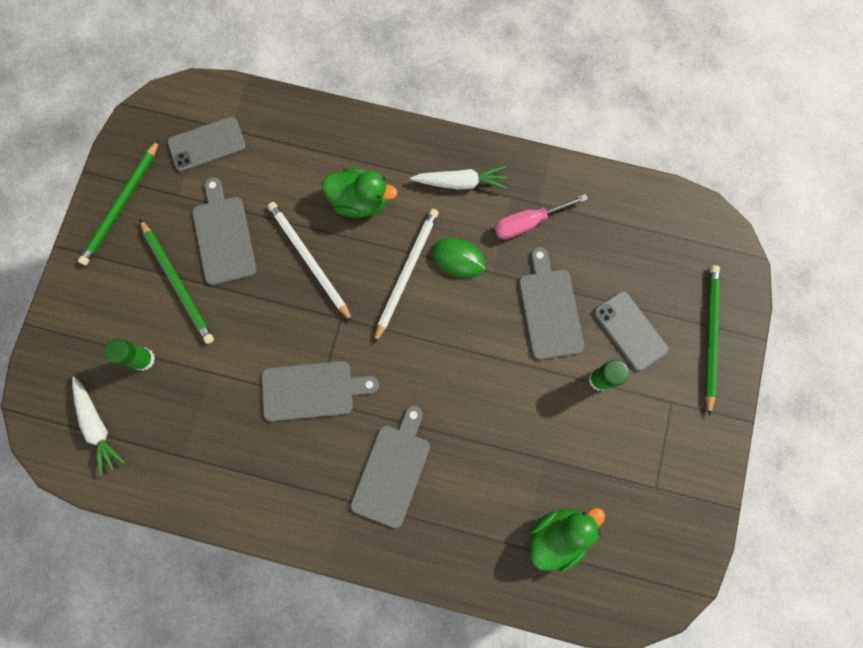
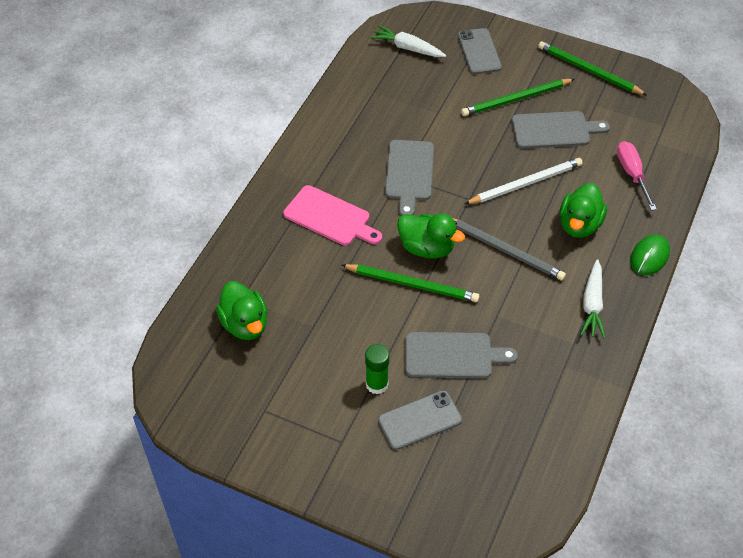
camera: 100 degrees right, 25 degrees down
(98, 426) = (407, 48): white carrot -> white carrot turned 45 degrees clockwise
(143, 359) = (455, 75): green glue stick -> none
(207, 144) = (642, 126): grey phone -> grey phone (479, 51)
(392, 470) = (330, 217): grey cutting board -> pink cutting board
(406, 273) = (504, 250): white pencil -> grey pencil
(418, 355) = (427, 248): none -> green duck
(458, 258) = (514, 291): green mouse -> green mouse (649, 256)
(528, 222) = (545, 354): pink screwdriver -> pink screwdriver (632, 174)
(710, 336) = (401, 493): green pencil -> green pencil (412, 284)

